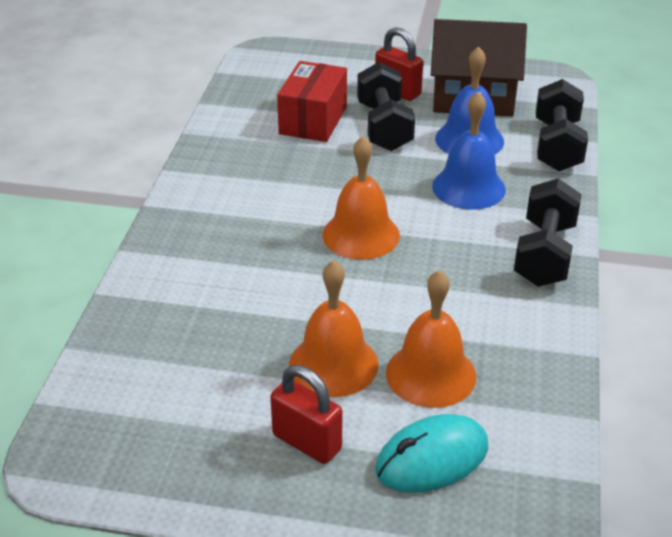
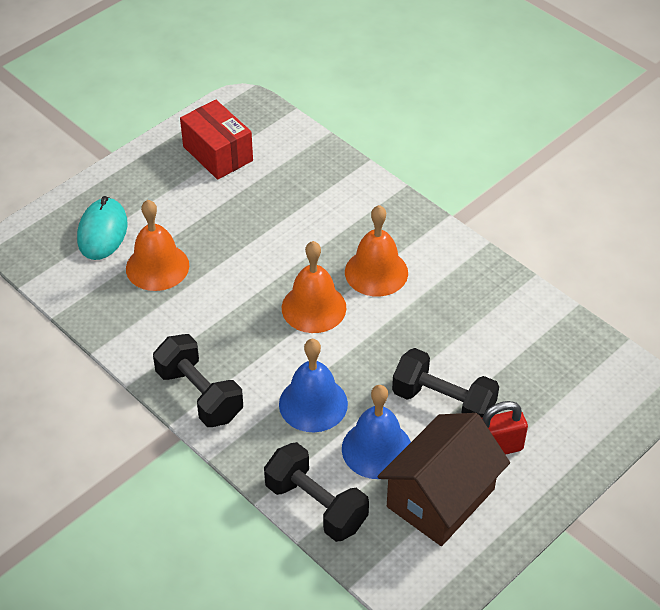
camera: 125 degrees right, 10 degrees up
(307, 442) = (164, 191): red padlock -> none
(313, 120) = (491, 361): red box -> red box (217, 154)
(333, 364) = (207, 230): orange bell -> orange bell (376, 272)

